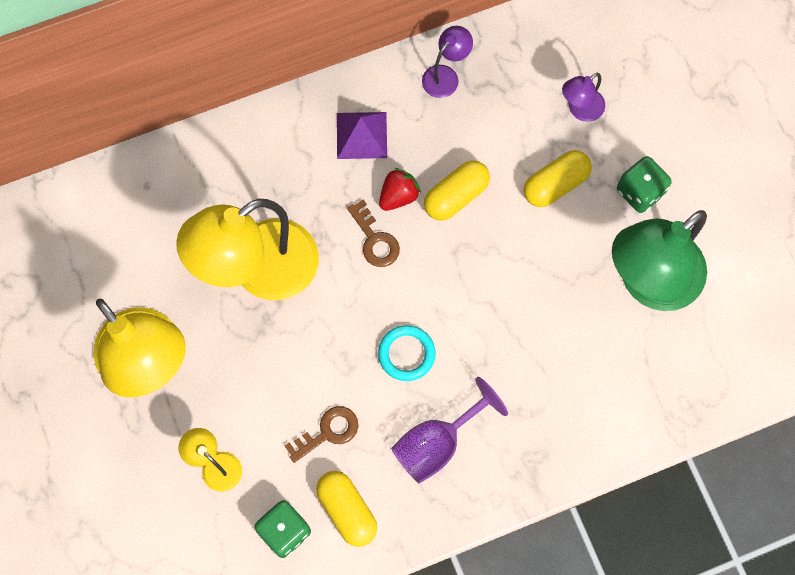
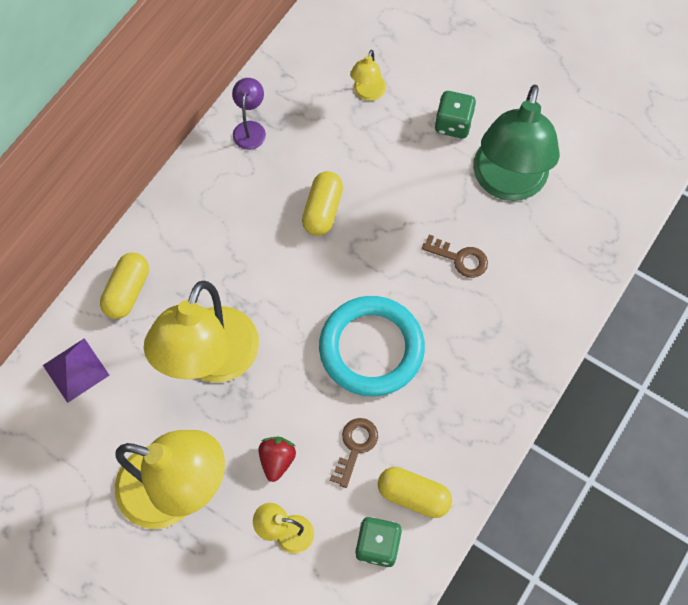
camera: 35 degrees left, 5 degrees down
(361, 135) = (217, 210): purple pyramid -> purple pyramid (75, 370)
(375, 240) = (285, 280): brown key -> brown key (460, 258)
(398, 196) = (279, 237): red strawberry -> red strawberry (277, 460)
(406, 354) = (371, 348): turquoise ring -> turquoise ring, size x1.99
(437, 443) = (443, 399): purple goblet -> none
(555, 185) = (389, 156): yellow capsule -> yellow capsule (127, 291)
(580, 110) = (367, 93): purple lamp -> yellow lamp

